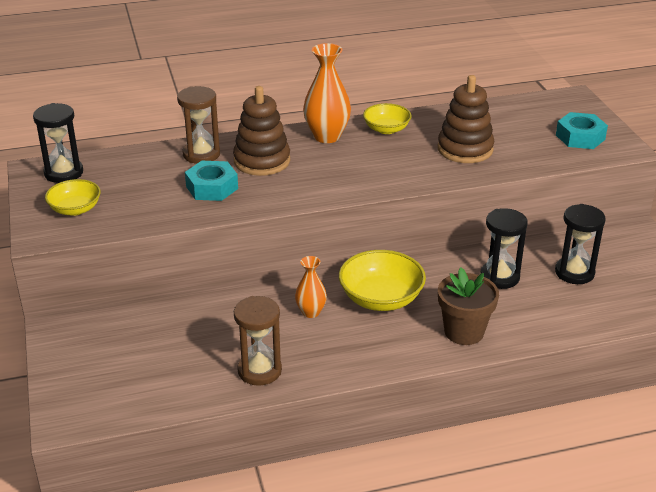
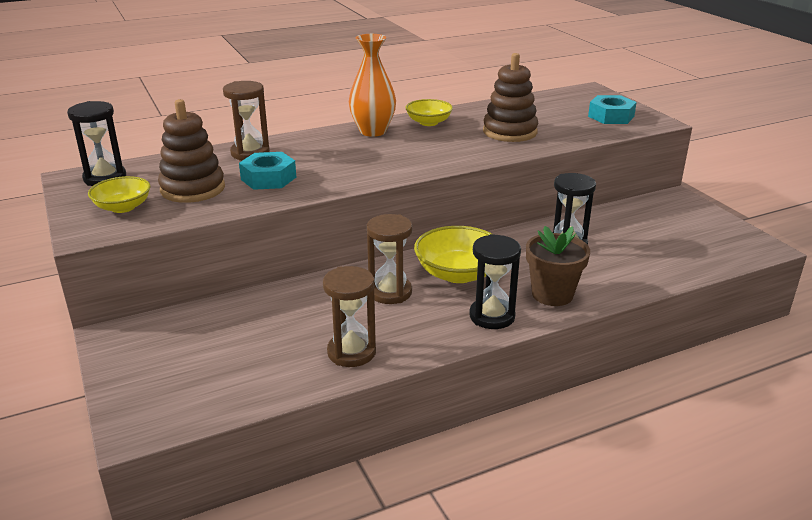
camera: 10 degrees left, 5 degrees down
(262, 161) = (314, 154): brown stacking toy -> brown stacking toy (193, 189)
(311, 312) = (390, 292): orange vase -> brown hourglass
(574, 273) = (636, 235): black hourglass -> black hourglass (492, 316)

